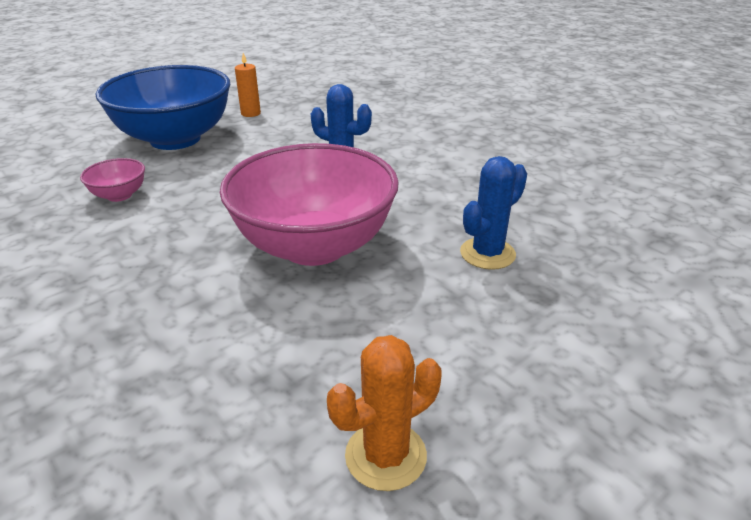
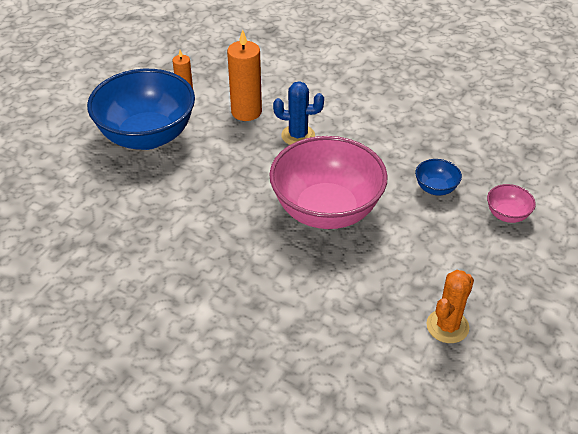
camera: 20 degrees left, 10 degrees up
(119, 195) = (155, 202): pink bowl -> pink bowl (507, 215)
(301, 137) = (246, 112): none -> orange candle
(487, 253) = (435, 188): blue cactus -> blue bowl

